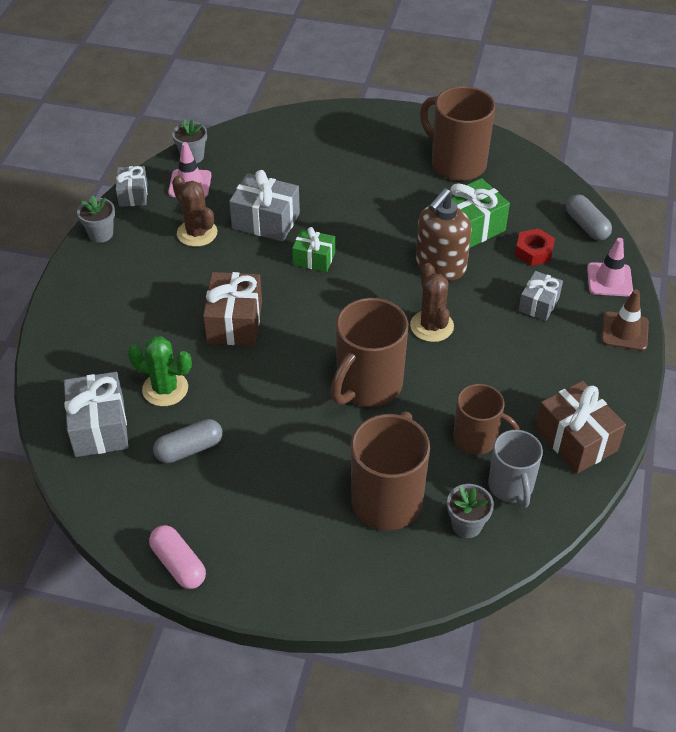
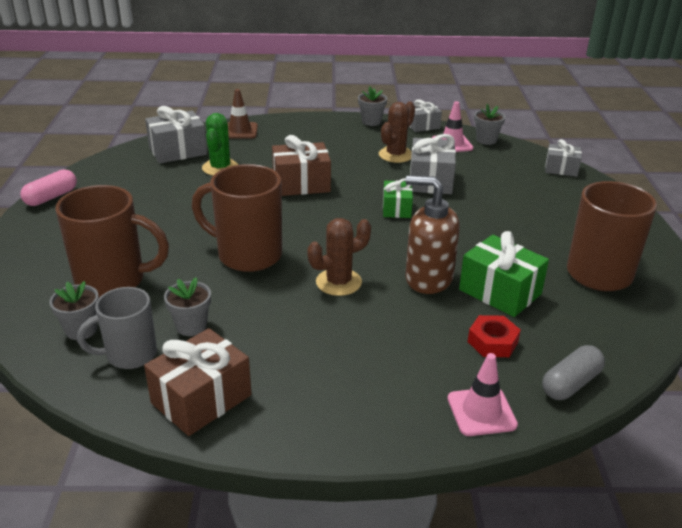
camera: 75 degrees right, 15 degrees down
(189, 449) = (161, 185): grey capsule -> none
(477, 439) = (191, 326): brown mug -> grey flower pot
(538, 304) = (406, 353): grey gift -> grey gift (561, 169)
(624, 331) = (393, 432): brown traffic cone -> brown traffic cone (240, 131)

